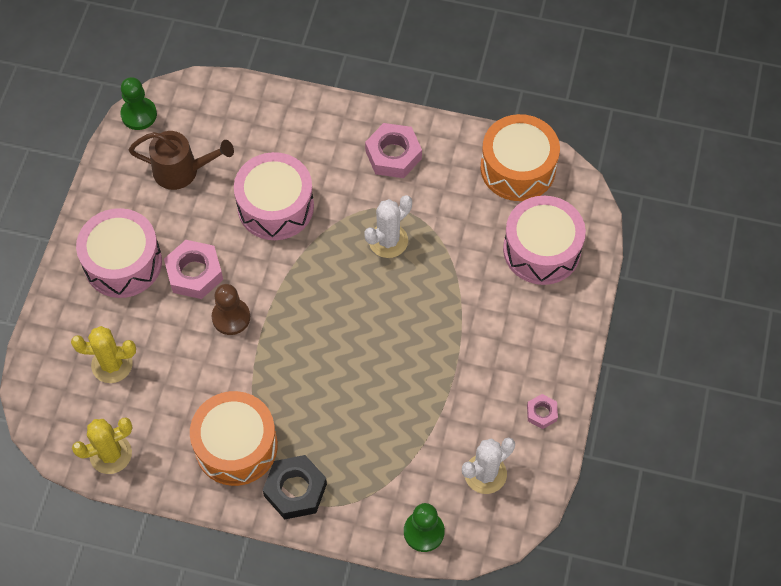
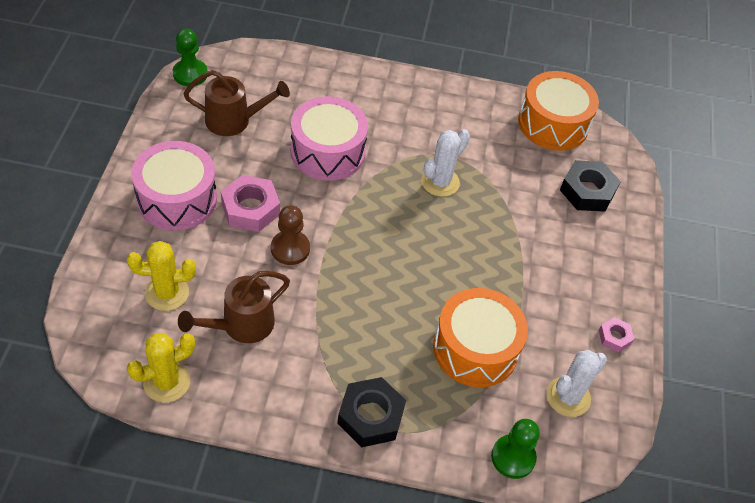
camera: 10 degrees left, 10 degrees down
(180, 398) = (241, 325): none -> brown watering can
(236, 446) = (303, 372): orange drum -> orange drum (475, 349)
(393, 155) = (436, 111): pink nut -> none
(541, 250) = (587, 191): pink drum -> black nut

